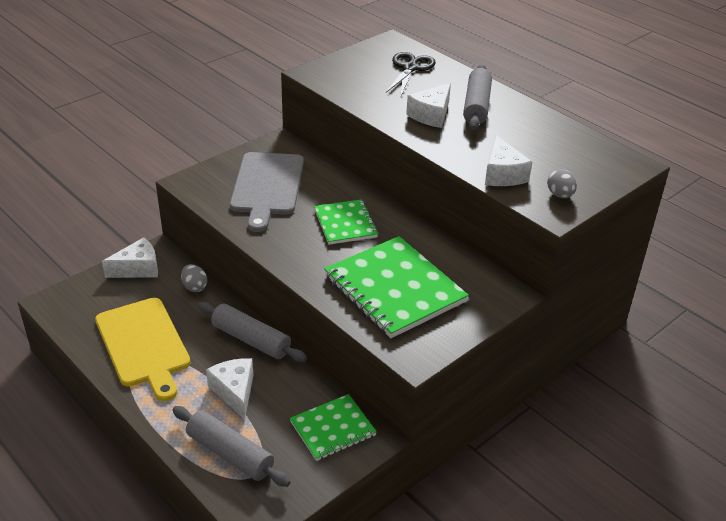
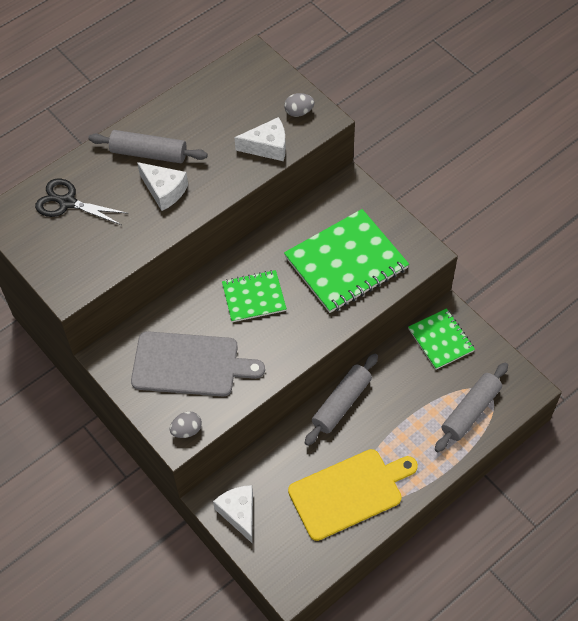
camera: 85 degrees left, 20 degrees up
(194, 287) = (268, 457): grey egg -> grey egg (187, 430)
(234, 392) = (404, 412): white cheese -> none

